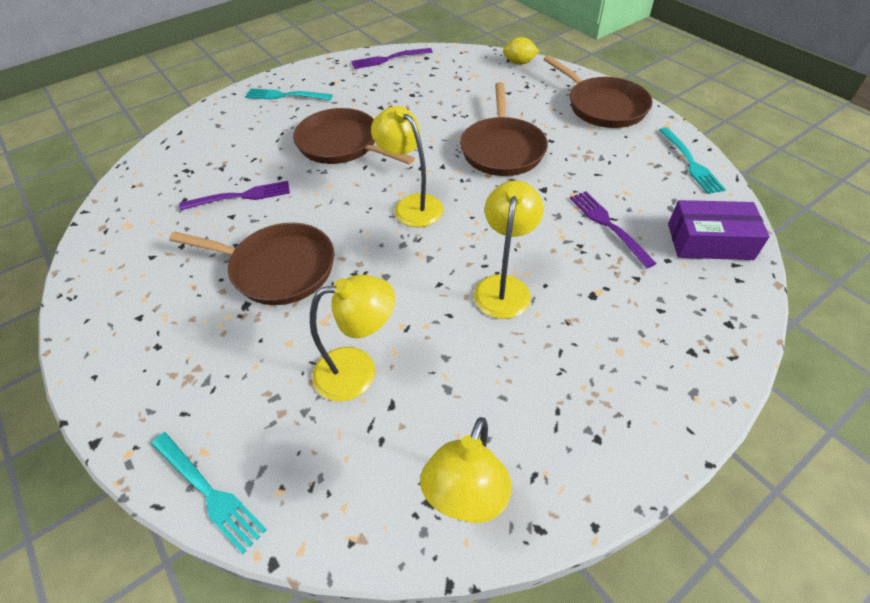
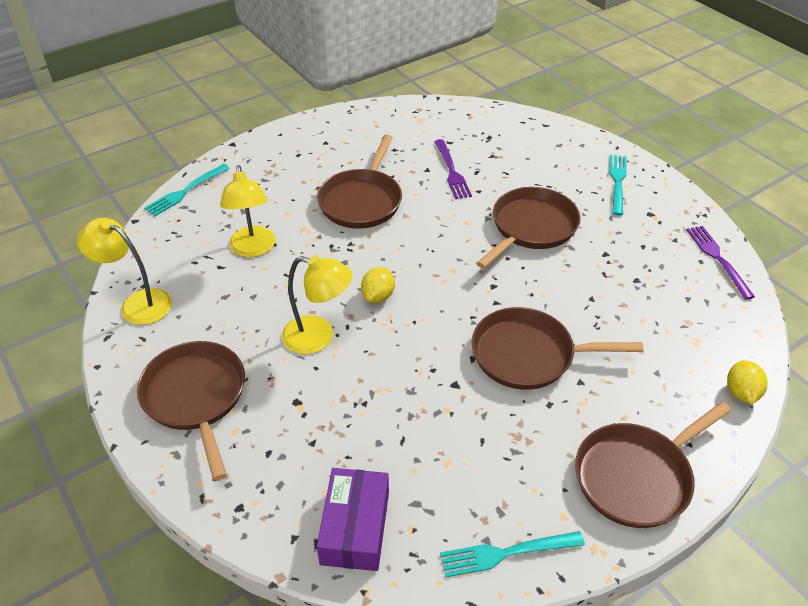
camera: 90 degrees right, 5 degrees down
(412, 205) = (434, 278): yellow lamp -> none
(439, 244) = (378, 296): none -> yellow lemon
(608, 225) = (391, 433): purple fork -> none
(613, 388) = (196, 397): none -> brown pan

